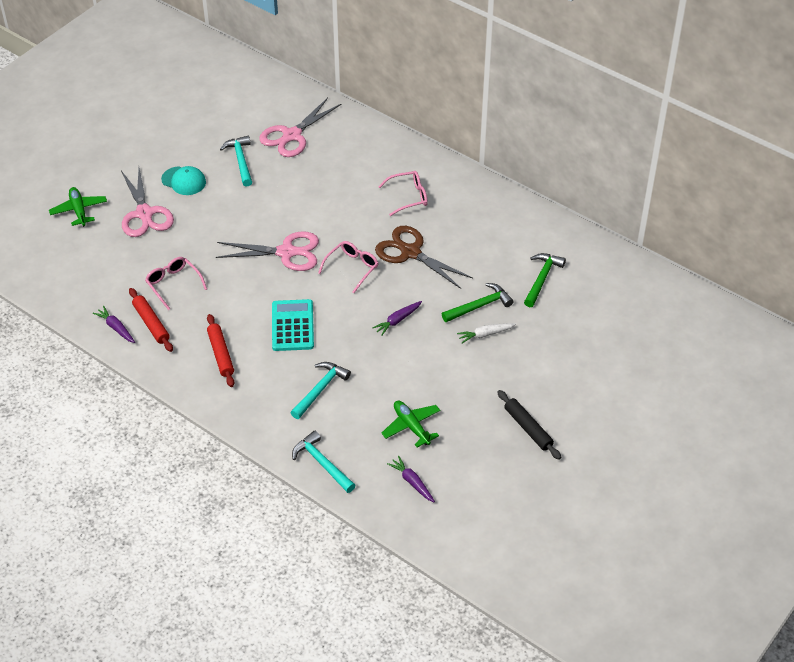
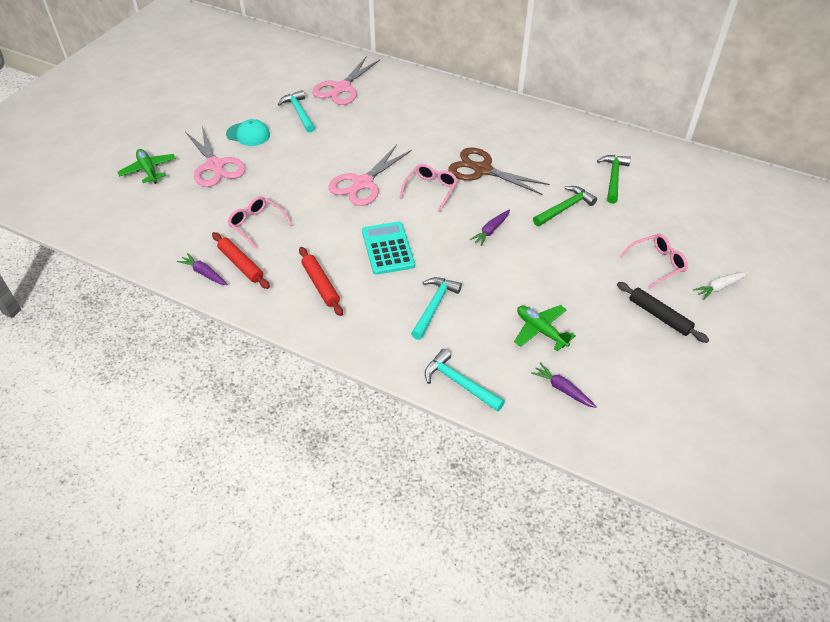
camera: 10 degrees left, 0 degrees up
(286, 252) = (363, 183): pink scissors -> pink scissors turned 135 degrees clockwise
(408, 197) = (464, 125): pink glasses -> pink glasses (657, 264)
(485, 334) = (581, 233): white carrot -> white carrot (719, 287)

